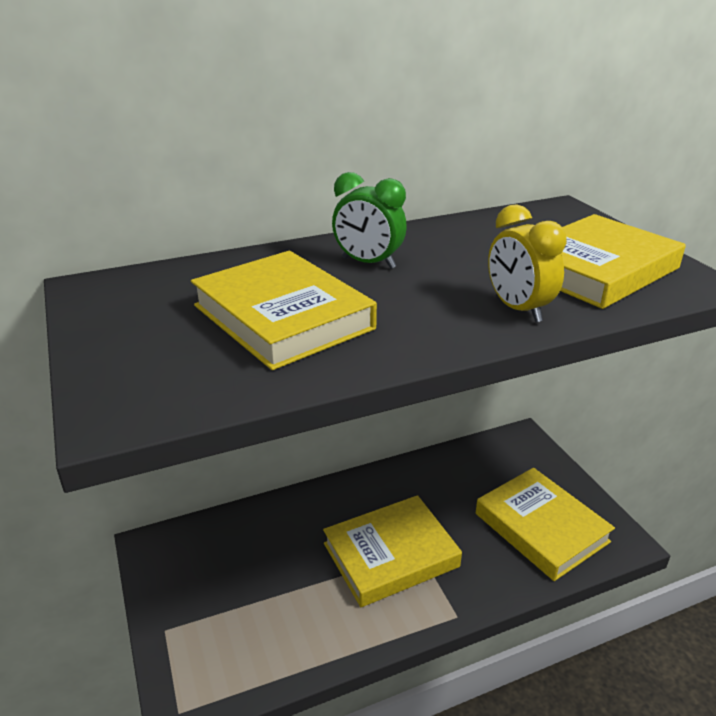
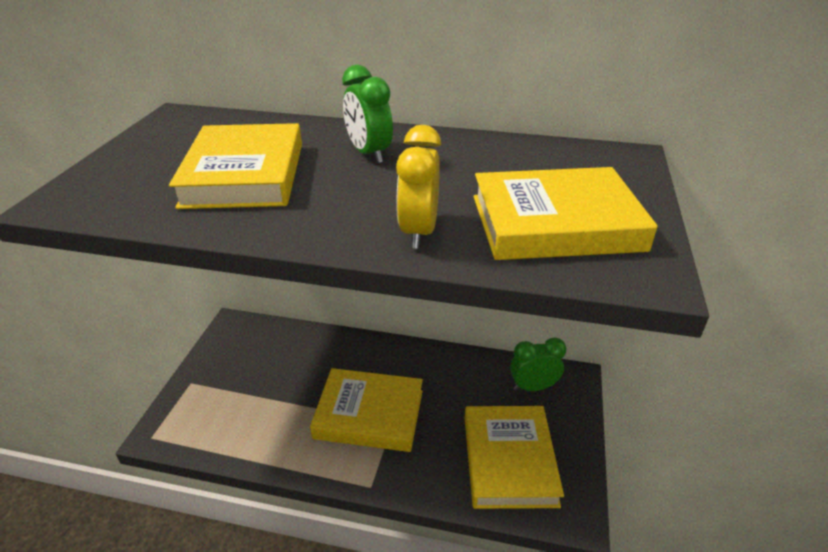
camera: 35 degrees right, 5 degrees up
(501, 460) = (533, 387): none -> green clock

